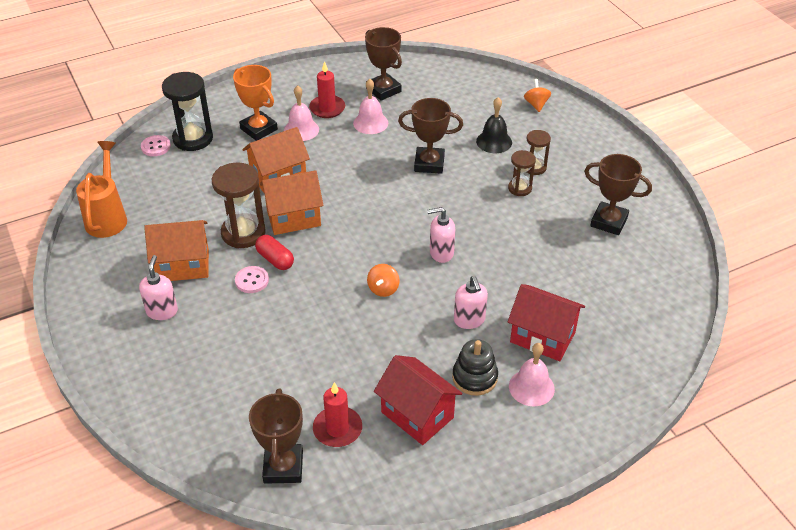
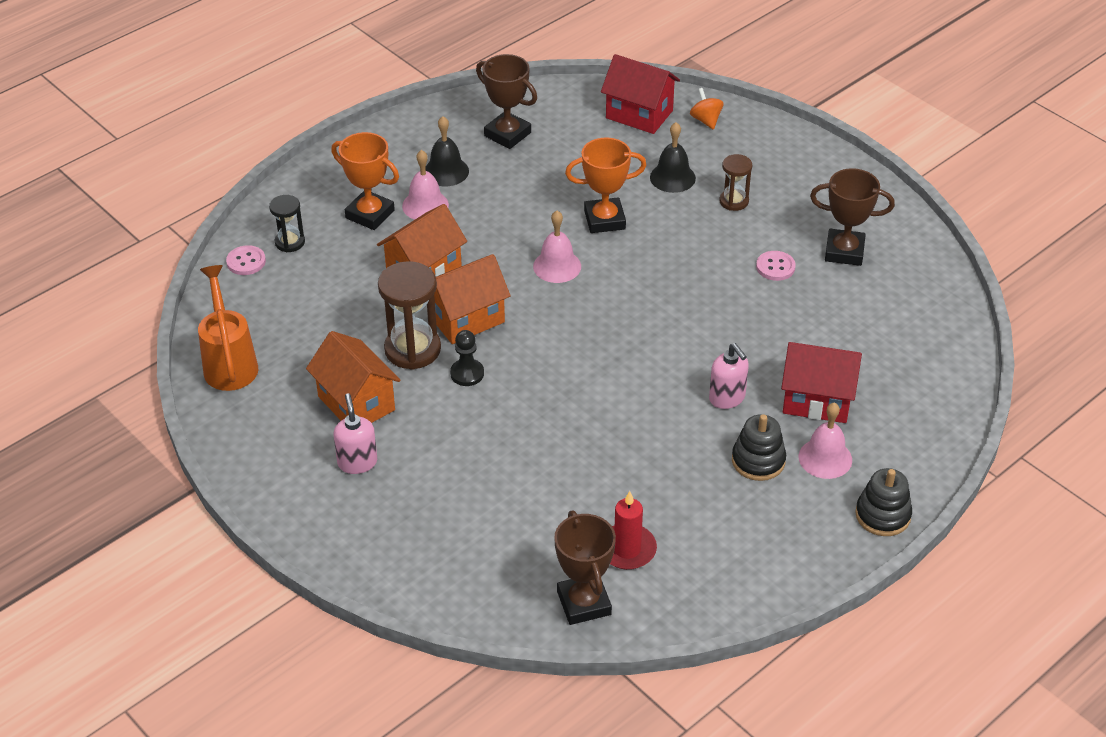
camera: 15 degrees left, 0 degrees up
(183, 265) = (356, 403): orange house -> orange house turned 75 degrees clockwise
(193, 138) = (290, 242): black hourglass -> black hourglass, size x0.56
(252, 280) = (450, 404): pink button -> pink button (775, 267)
(275, 259) = (467, 374): red capsule -> black pawn
(327, 108) = (446, 171): red candle -> black bell
(370, 123) = (509, 181): pink bell -> pink bell (557, 266)
(383, 289) = (612, 383): orange spinning top -> none
(417, 415) = (710, 515): red house -> red house (639, 114)
(429, 164) = (604, 220): brown trophy -> orange trophy
(441, 253) = (663, 327): pink soap dispenser -> none
(520, 188) = (726, 230): brown hourglass -> none
(563, 448) = (882, 515): none -> black stacking toy

